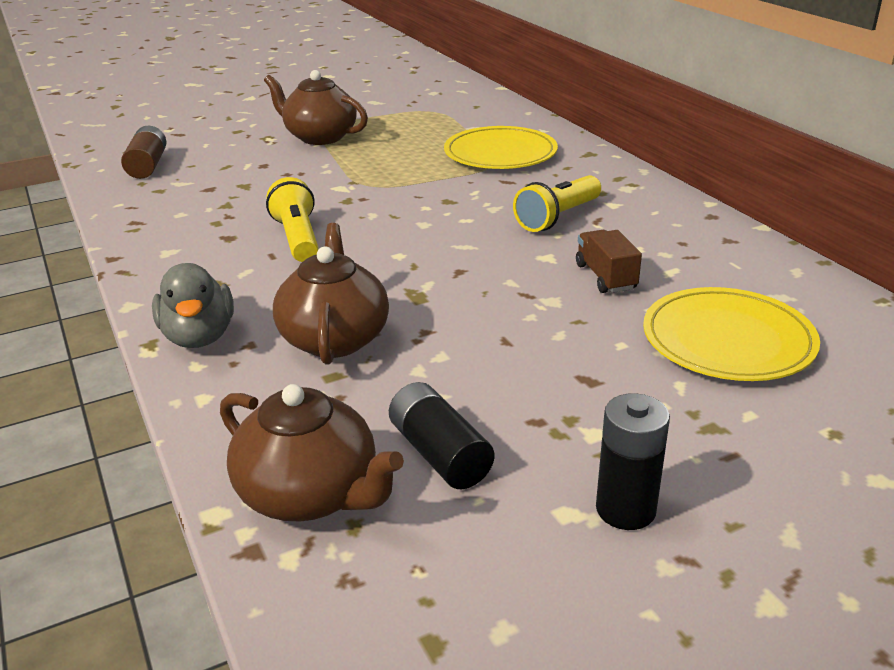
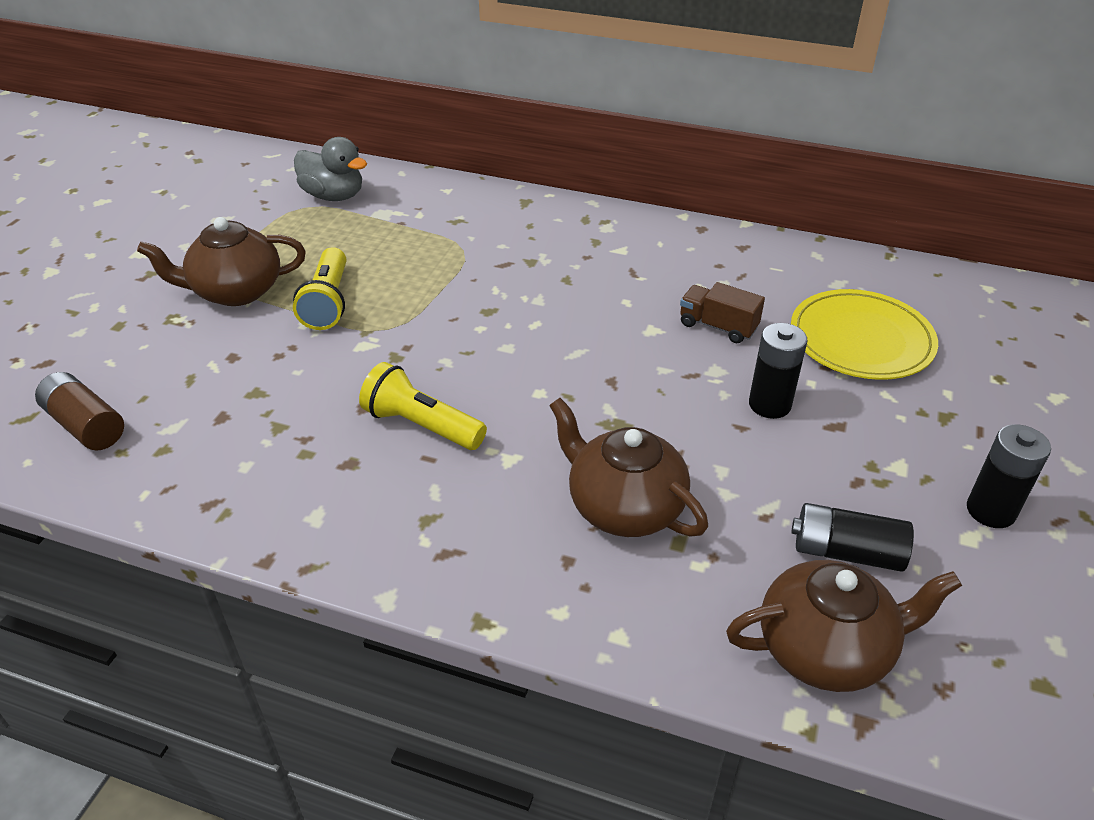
camera: 45 degrees left, 10 degrees up
(199, 337) = (513, 584): grey duck -> grey duck (334, 196)
(500, 154) = (451, 234): yellow plate -> none
(555, 340) = (769, 404): none -> black battery
(558, 217) = (602, 284): yellow flashlight -> yellow flashlight (328, 302)

